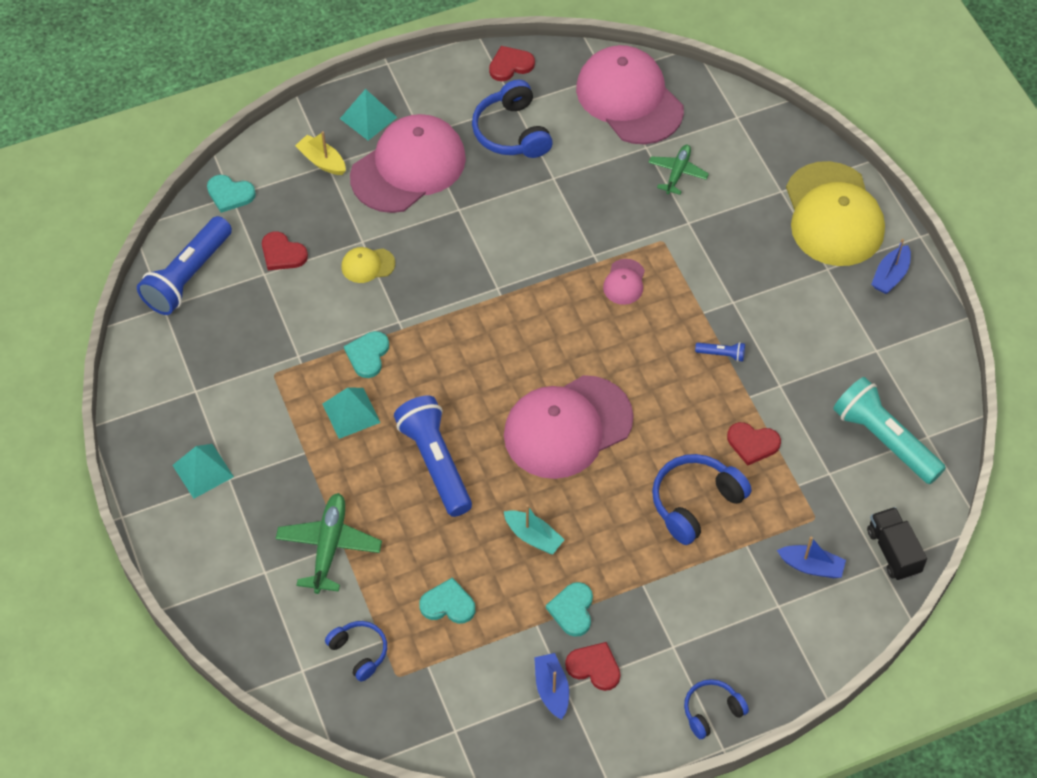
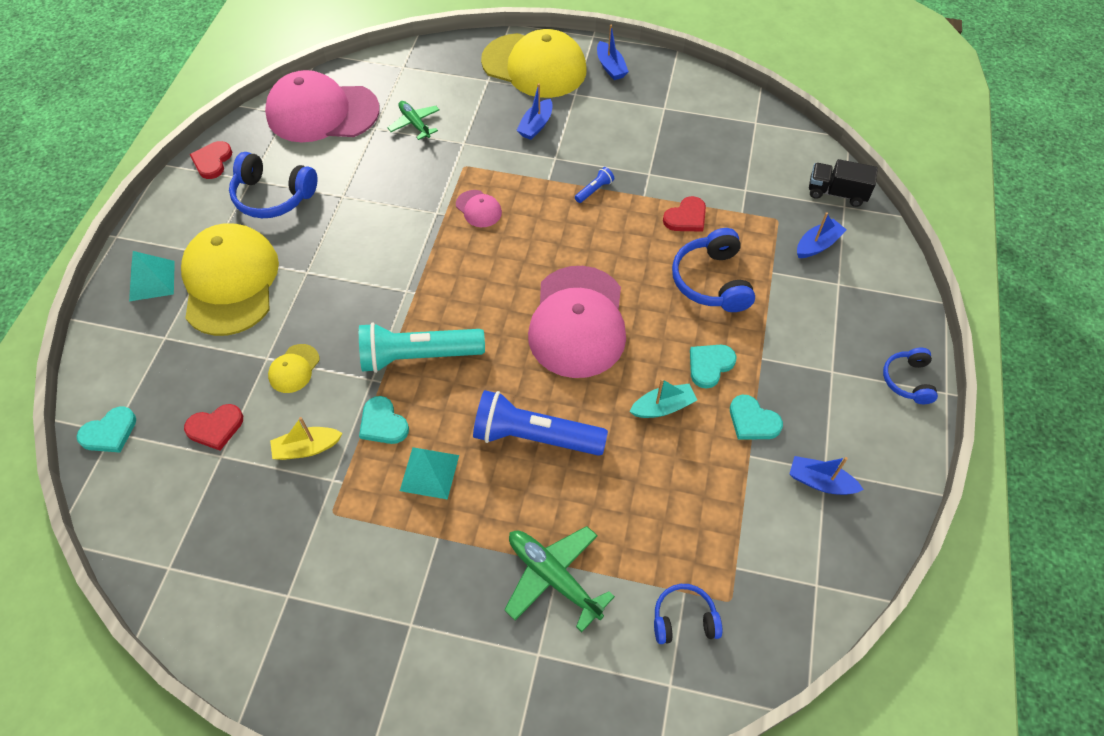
camera: 55 degrees left, 0 degrees up
(188, 276) = (157, 524): blue flashlight -> none
(202, 471) = (381, 645): turquoise pyramid -> none
(322, 161) = (156, 339): yellow boat -> yellow boat (307, 448)
(408, 167) = (230, 282): pink cap -> yellow cap
(448, 604) = (683, 512): turquoise heart -> turquoise heart (710, 365)
(594, 667) = (817, 437): red heart -> none
(759, 263) = (536, 125): none -> blue boat
(884, 439) = (740, 145): turquoise flashlight -> turquoise flashlight (418, 356)

